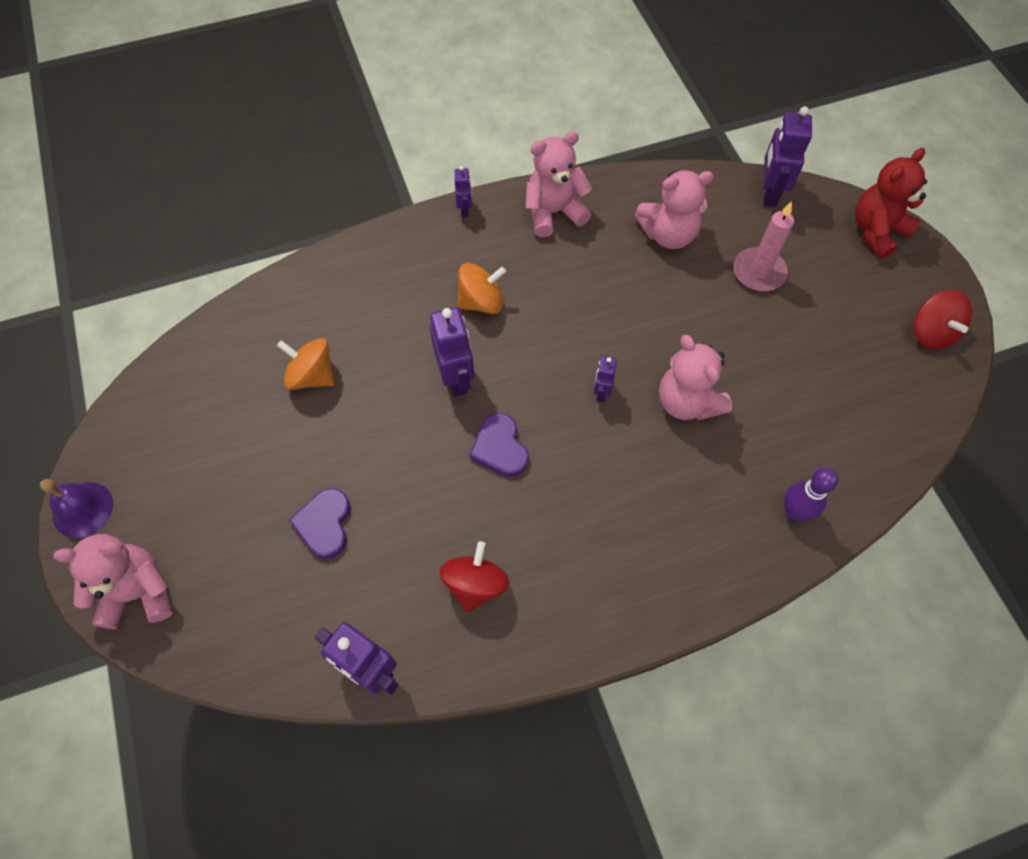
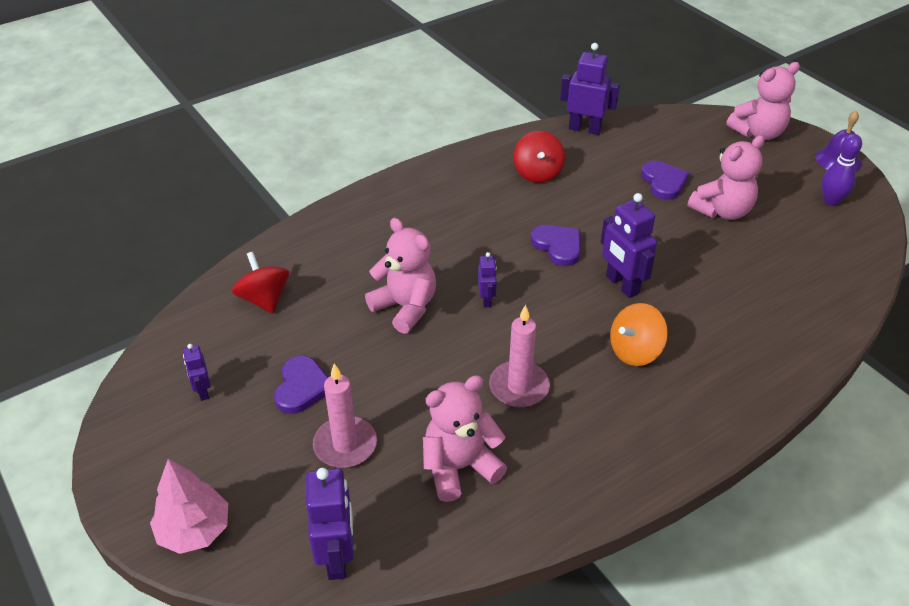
camera: 165 degrees right, 20 degrees down
(312, 376) = (747, 263): orange spinning top -> none
(465, 209) = (710, 445): purple robot -> purple robot (203, 391)
(554, 212) = (605, 464): pink teddy bear -> pink teddy bear (722, 211)
(599, 290) = (519, 387): none -> pink candle
(794, 511) = (303, 251): purple bowling pin -> purple bowling pin (831, 201)
(795, 333) = (302, 387): none -> purple heart
(876, 231) = (194, 530): red teddy bear -> pink tree
(931, 332) = (151, 418): red spinning top -> red spinning top (264, 299)

